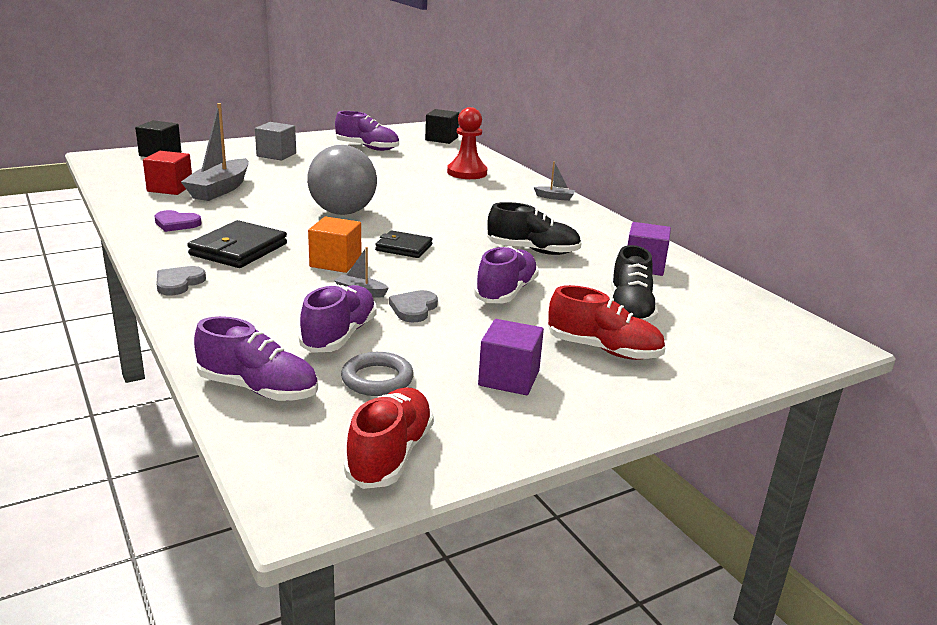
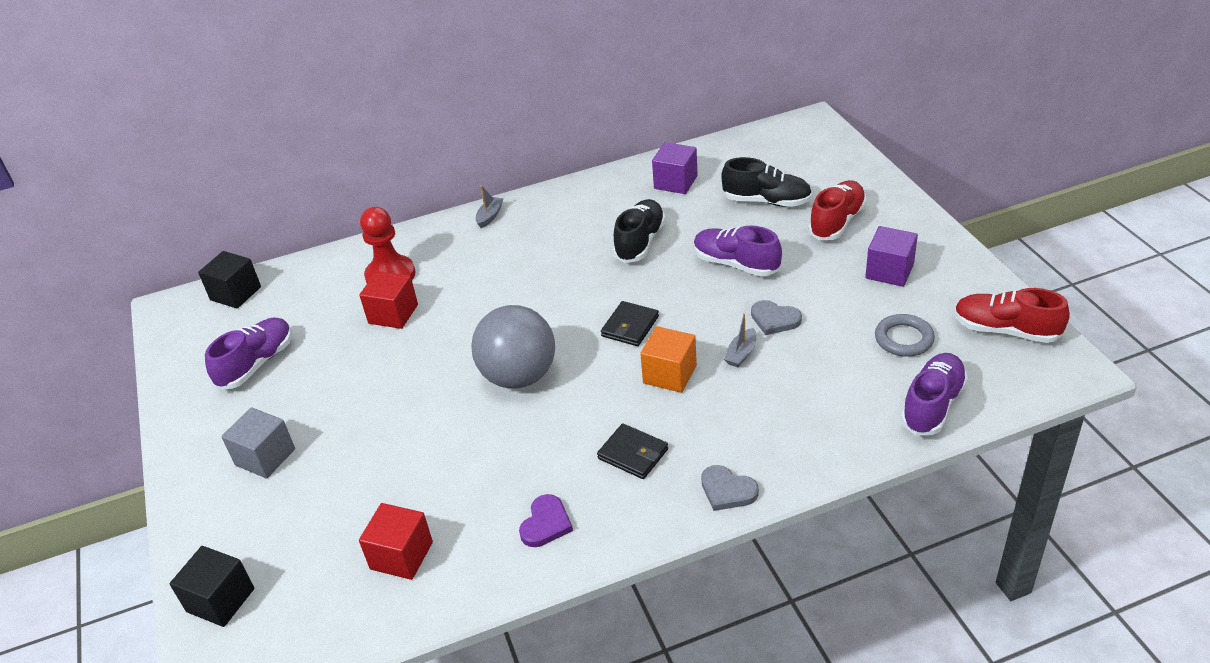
camera: 75 degrees left, 15 degrees up
(220, 189) = (416, 500): grey boat -> none
(238, 249) = (633, 454): black wallet -> black wallet, size x0.64
(339, 335) = (832, 363): purple shoe -> none
(420, 175) = (393, 314): none -> red cube

